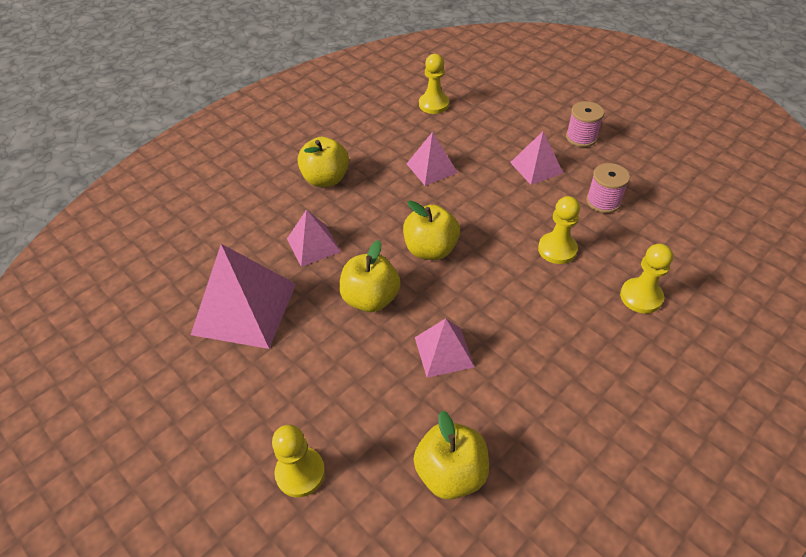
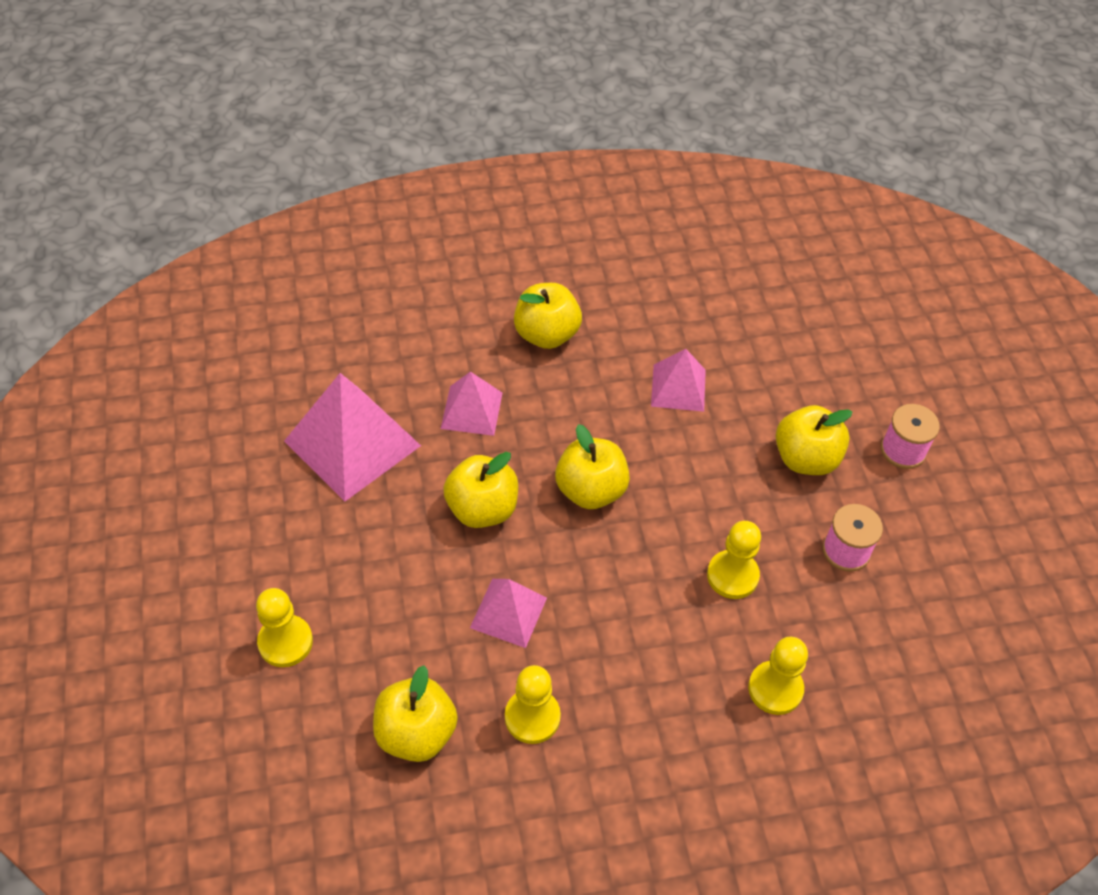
camera: 30 degrees right, 5 degrees up
(434, 104) = (756, 299): yellow pawn -> yellow pawn (532, 717)
(536, 167) = (805, 458): pink pyramid -> yellow apple

